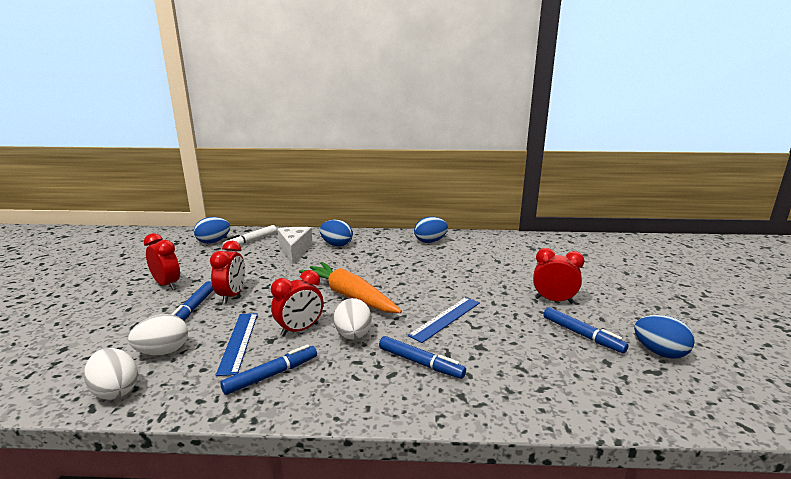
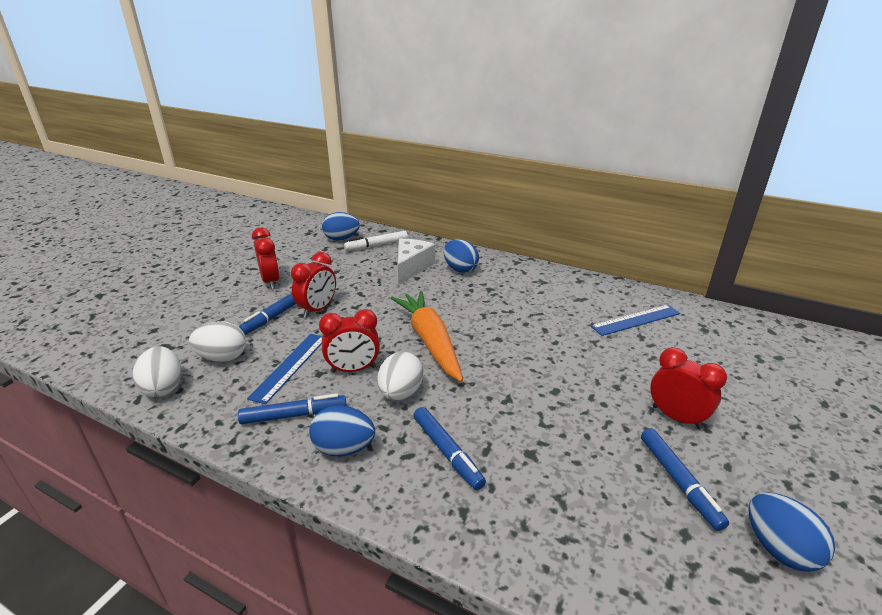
camera: 25 degrees right, 10 degrees up
(430, 241) = (572, 288): blue egg -> blue egg (344, 448)
(445, 319) = (516, 402): blue ruler -> blue ruler (636, 320)

